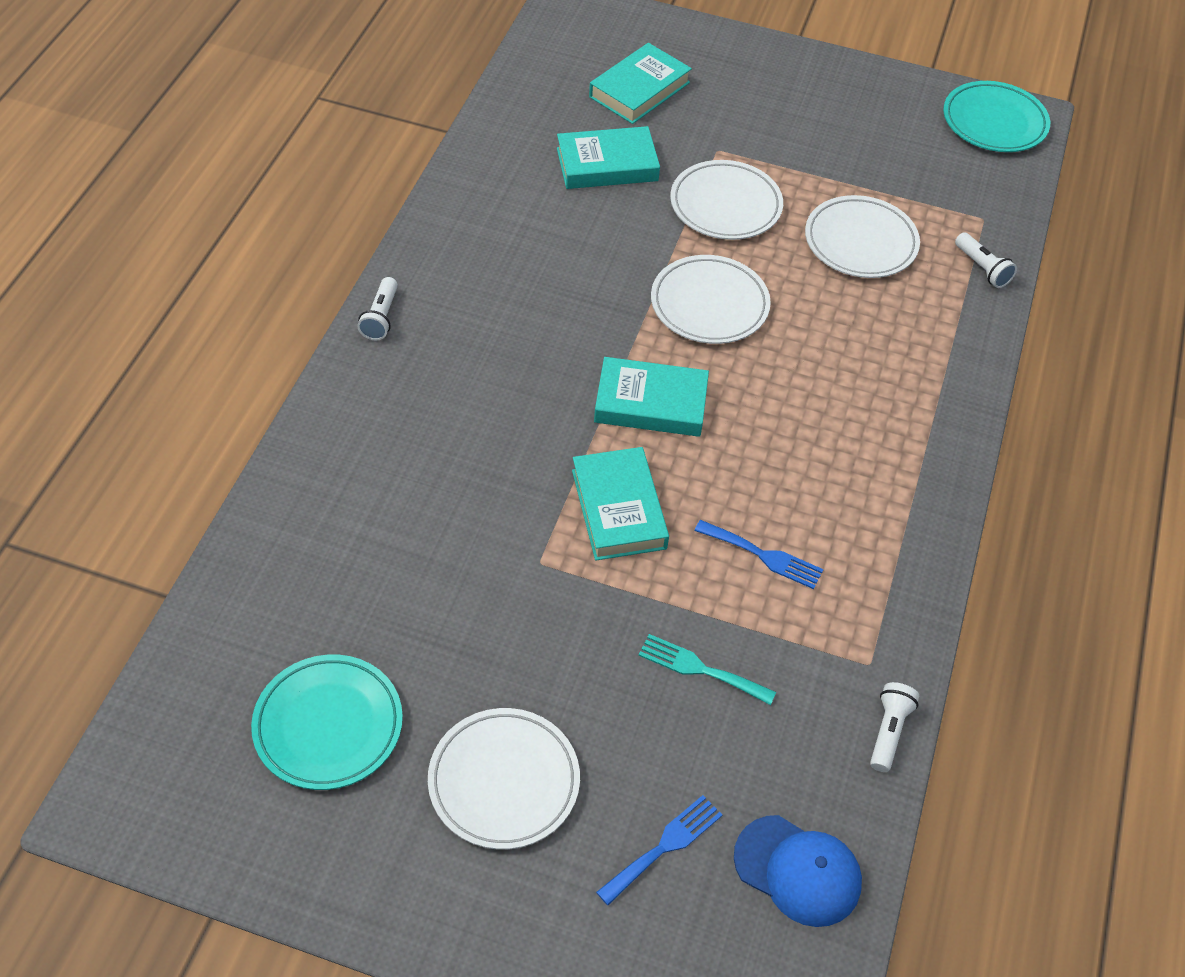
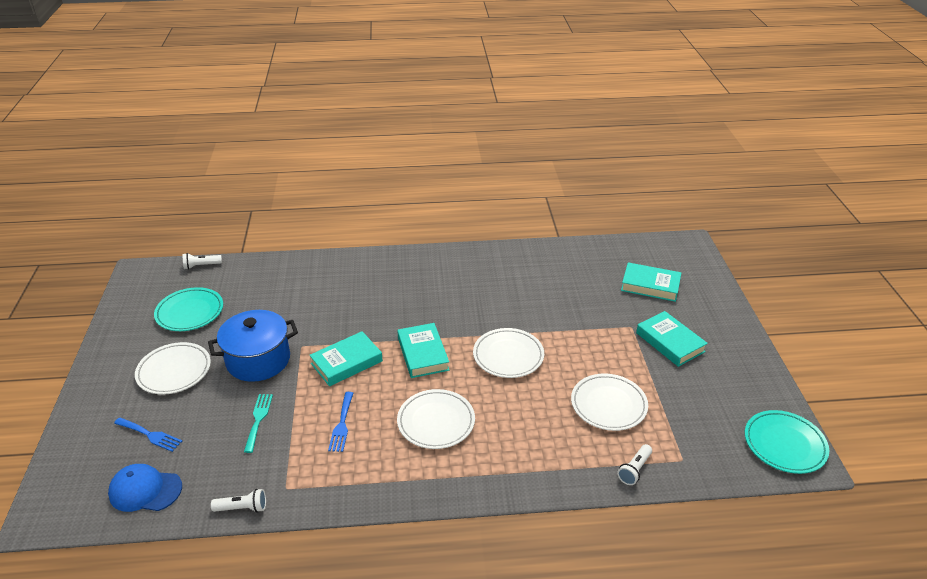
camera: 70 degrees right, 15 degrees down
(381, 317) = (421, 255): white flashlight -> white flashlight (201, 266)
(544, 636) = (258, 360): none -> blue pot
(607, 165) = (581, 291): turquoise book -> turquoise book (670, 342)
(725, 205) = (589, 341): white plate -> white plate (436, 422)
(798, 871) = (145, 490): blue cap -> blue cap turned 90 degrees clockwise

